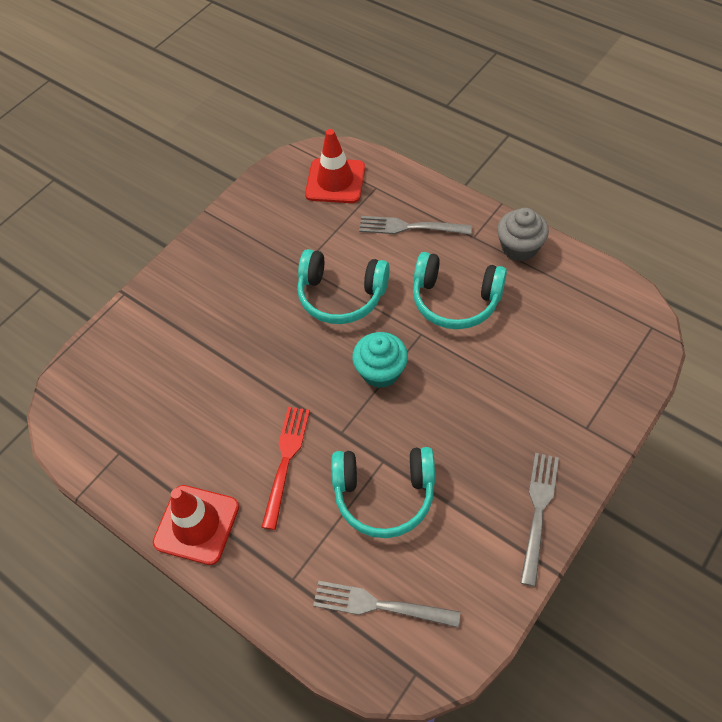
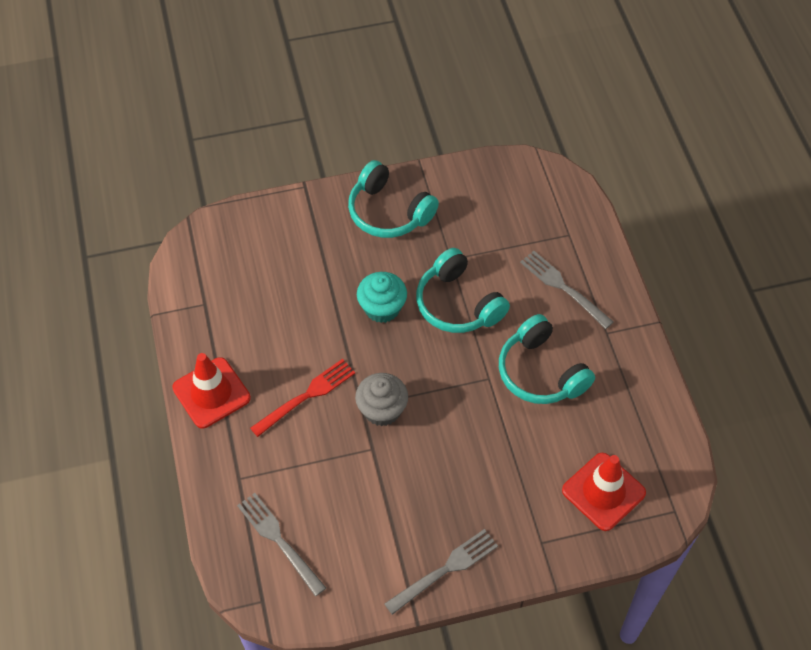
camera: 35 degrees right, 0 degrees up
(335, 181) = (541, 206): red traffic cone -> red traffic cone (603, 491)
(381, 371) = (431, 384): turquoise cupcake -> turquoise cupcake (382, 308)
(384, 495) = (350, 472): turquoise headphones -> turquoise headphones (388, 212)
(519, 247) = (634, 369): grey cupcake -> grey cupcake (382, 410)

